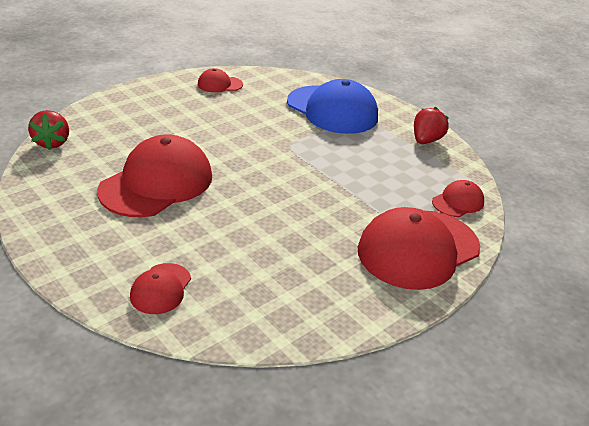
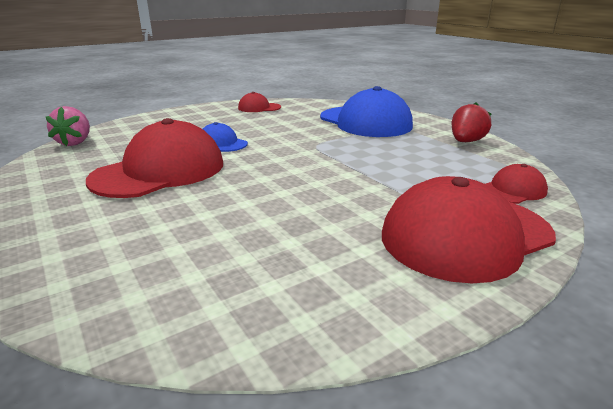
camera: 10 degrees right, 10 degrees down
(52, 143) = (75, 142): red strawberry -> pink strawberry
(161, 288) = (100, 271): red cap -> none
(200, 143) = (222, 143): none -> blue cap

